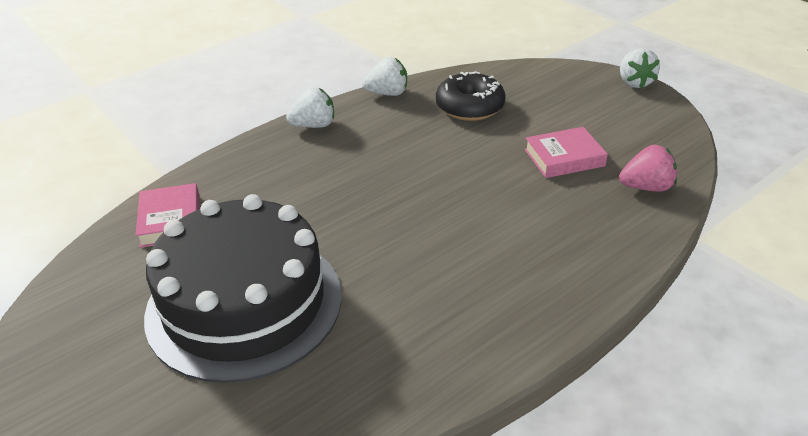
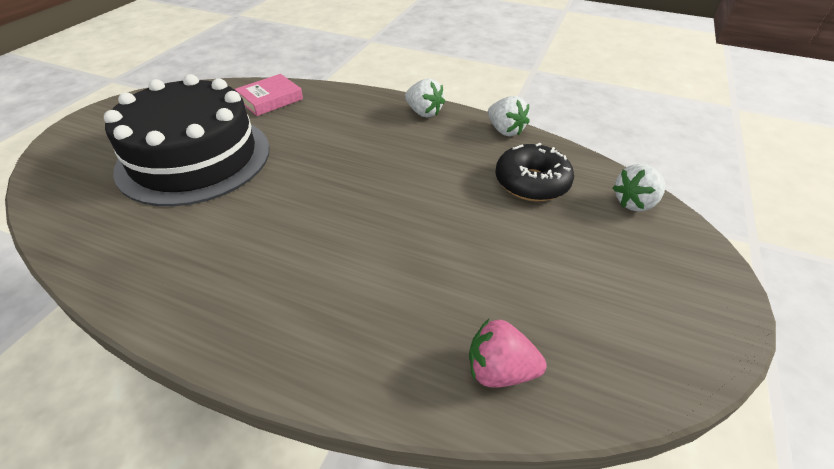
camera: 60 degrees right, 5 degrees up
(564, 158) = (501, 277): pink book -> none
(634, 82) = (732, 301): white strawberry -> white strawberry (634, 203)
(646, 187) = (499, 371): pink strawberry -> pink strawberry turned 135 degrees clockwise

